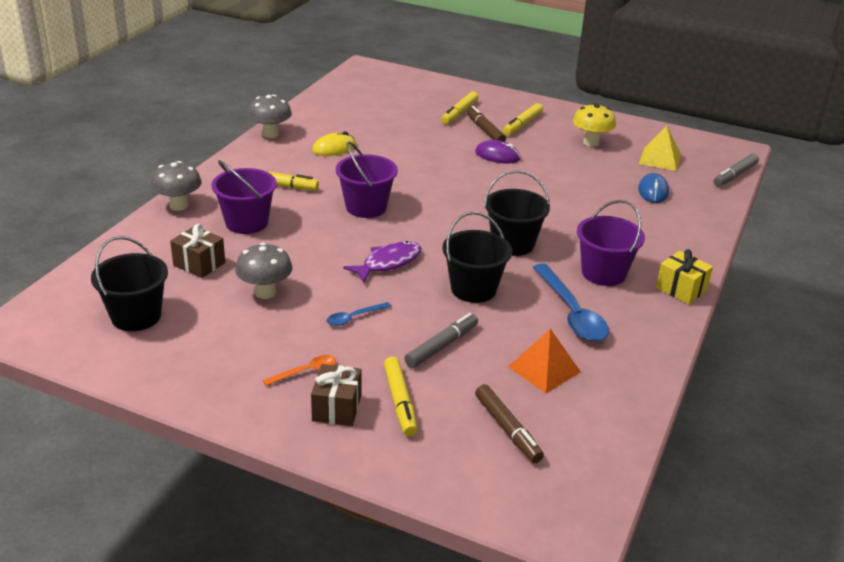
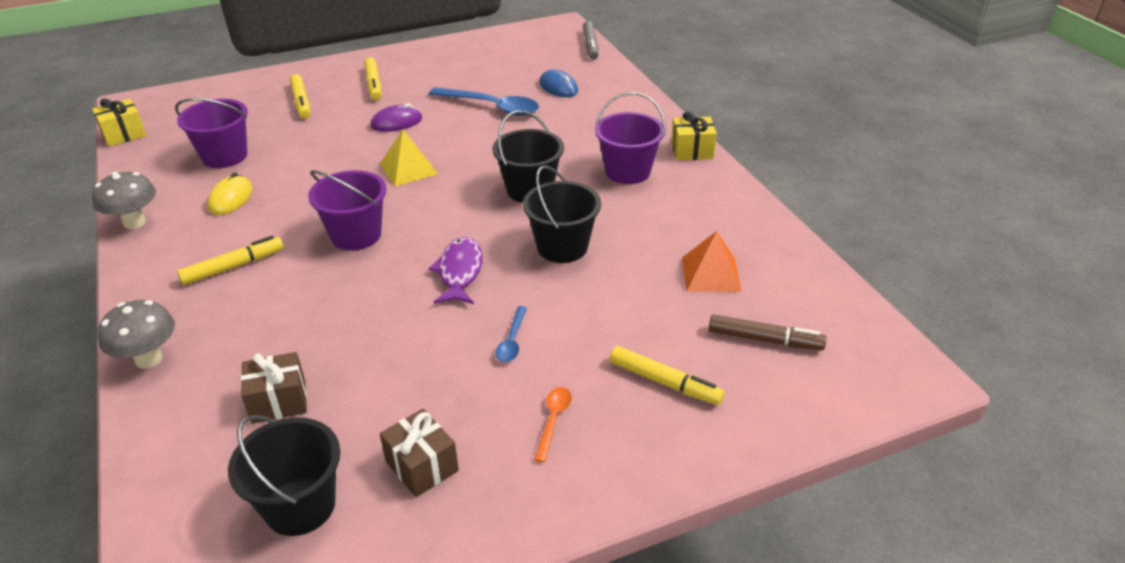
camera: 45 degrees left, 5 degrees up
(247, 222) = (259, 325): purple bucket -> purple bucket (225, 156)
(265, 292) = (395, 378): grey mushroom -> none
(335, 83) = (124, 134): none -> yellow gift
(336, 408) = (630, 430): brown gift -> brown gift (422, 466)
(441, 346) = (617, 311): grey marker -> none
(485, 130) = (349, 106): brown marker -> none
(571, 312) = (657, 217): blue spoon -> blue spoon (492, 107)
(591, 142) = (453, 72): yellow mushroom -> none
(660, 159) = (523, 59): yellow pyramid -> yellow pyramid (408, 169)

